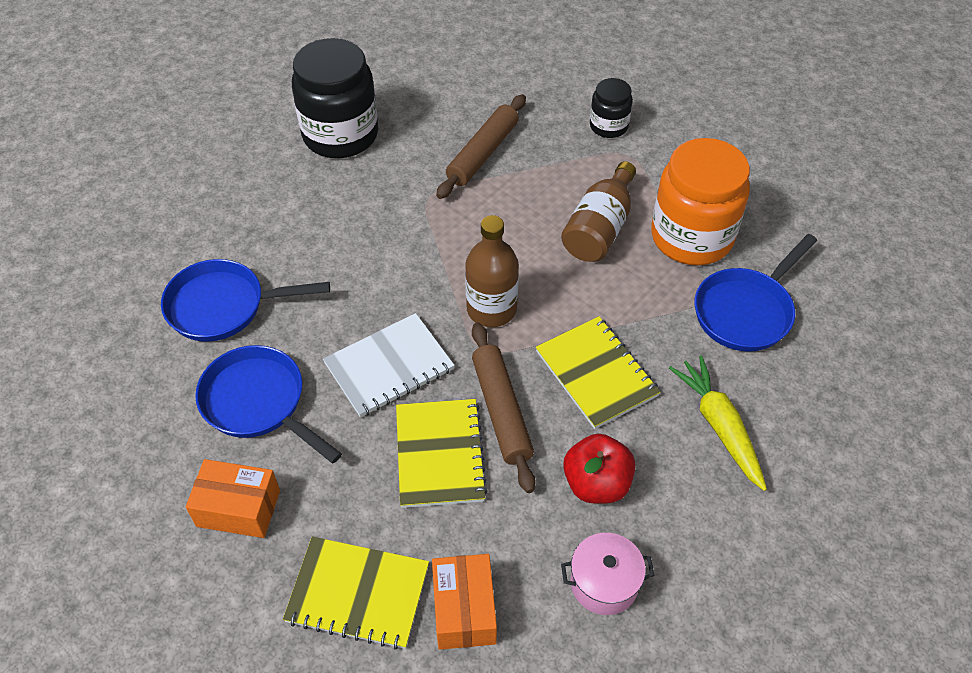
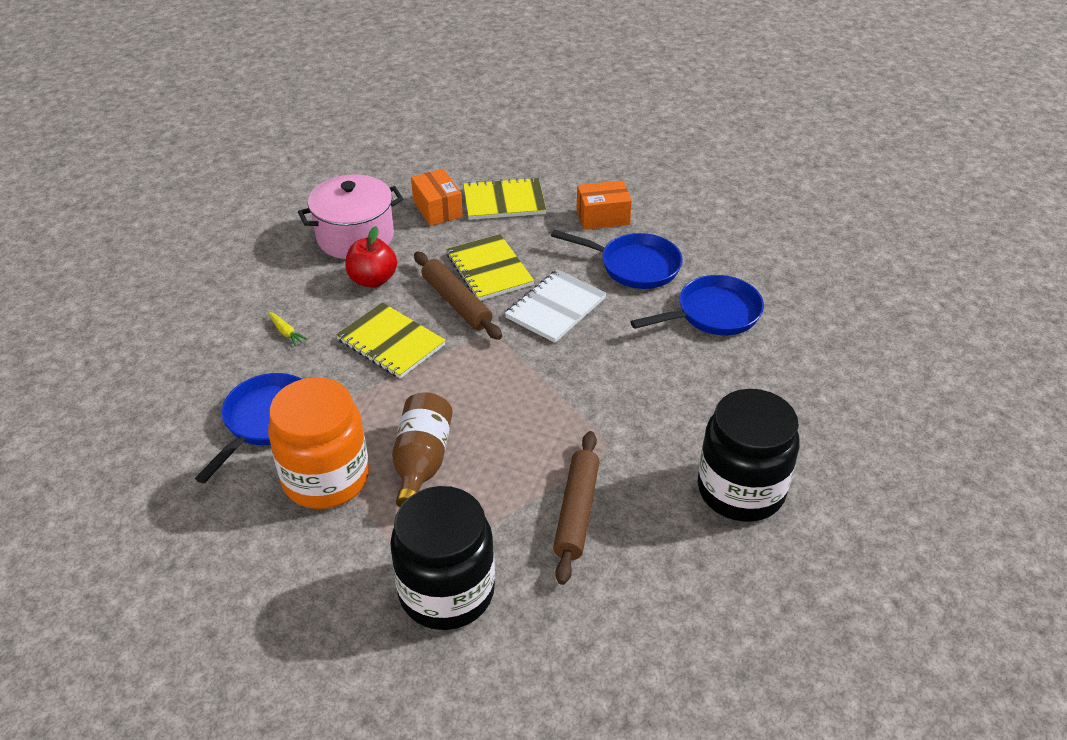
camera: 160 degrees right, 10 degrees down
(491, 309) = (495, 366): brown bottle -> none
(604, 583) = (355, 237): pink pot -> pink pot, size x1.74
(608, 126) = (446, 592): black jar -> black jar, size x1.94
(719, 426) = (286, 332): yellow carrot -> yellow carrot, size x0.48

